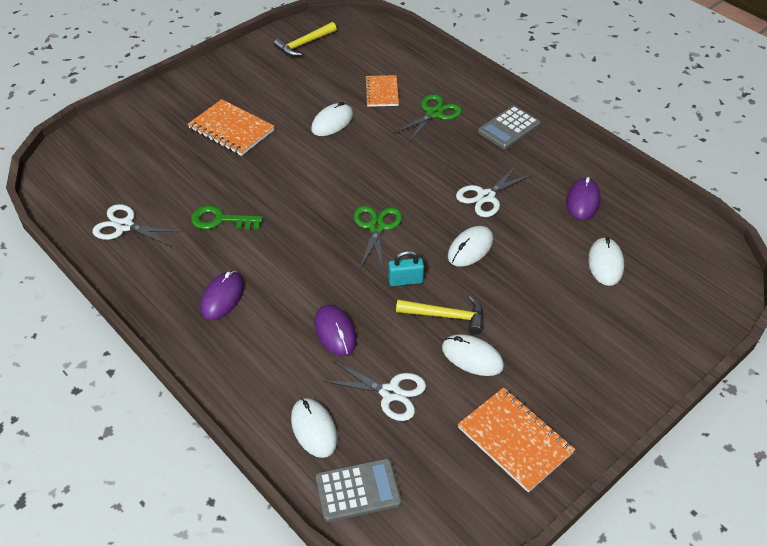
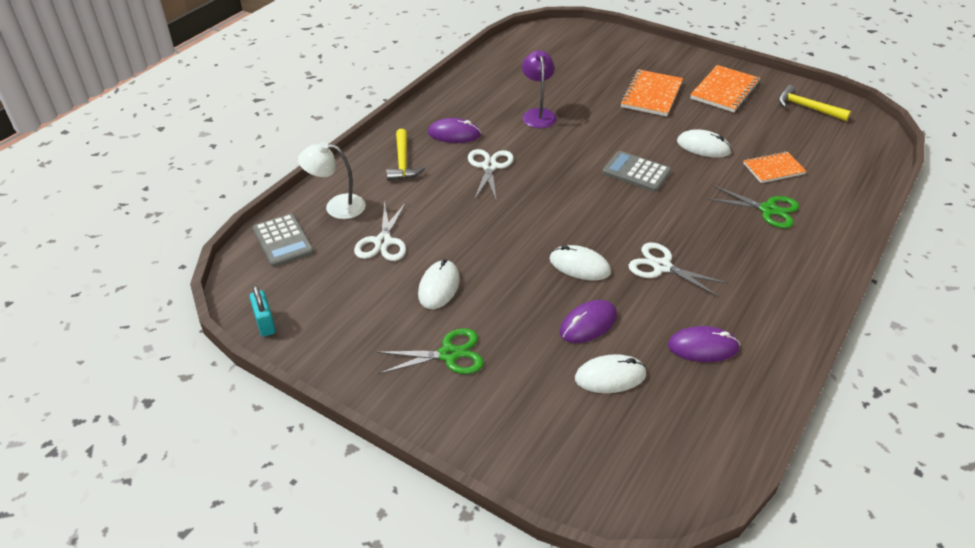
camera: 75 degrees right, 5 degrees down
(124, 226) = (507, 73): white scissors -> white scissors (489, 167)
(220, 220) = (538, 114): green key -> purple lamp
(314, 429) = (337, 207): white mouse -> white lamp
(335, 332) = (439, 199): purple mouse -> purple mouse (588, 324)
(376, 227) = (575, 200): green scissors -> green scissors (448, 354)
(405, 280) = (516, 229): turquoise padlock -> turquoise padlock (265, 323)
(446, 316) = (482, 262): yellow hammer -> yellow hammer (403, 162)
(509, 128) = (787, 270): grey calculator -> grey calculator (636, 172)
(515, 440) = (350, 328): orange notebook -> orange notebook (724, 91)

